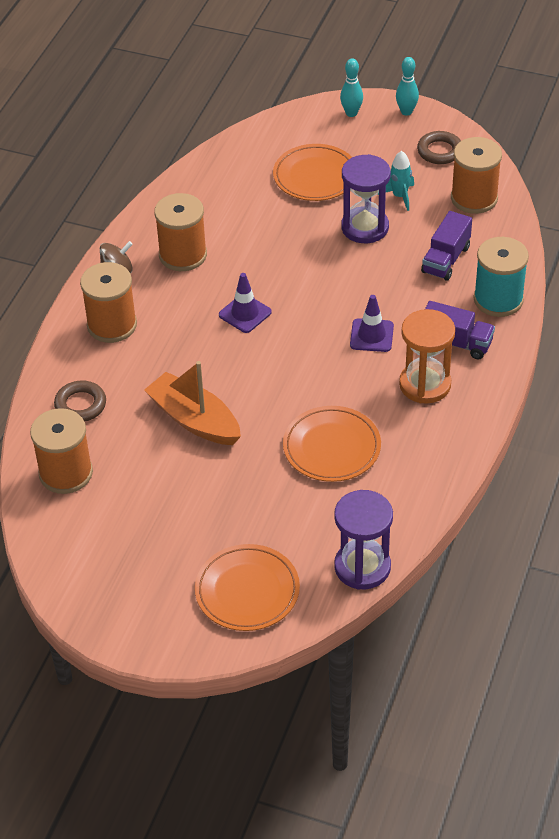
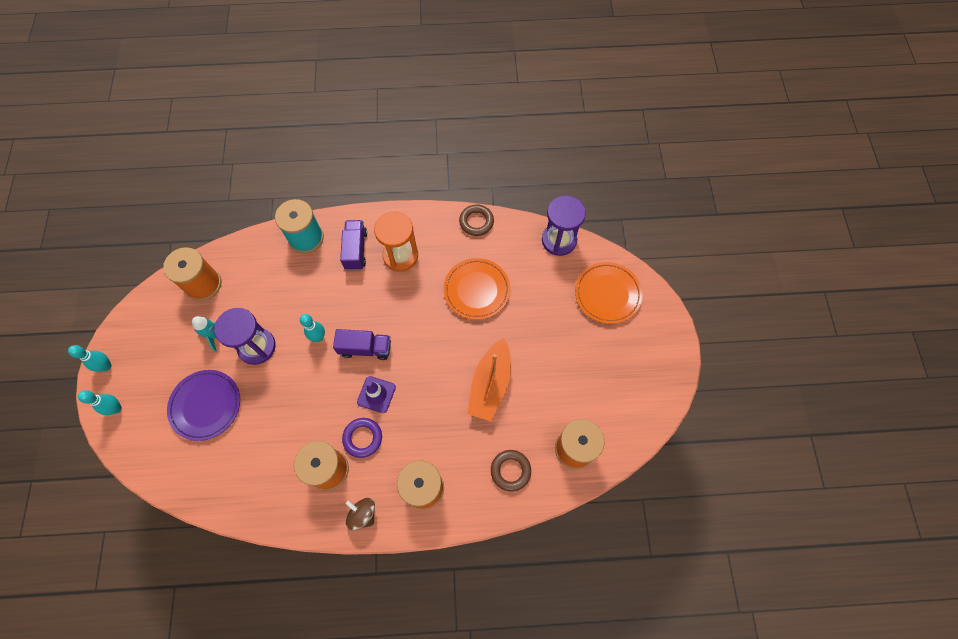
camera: 115 degrees left, 20 degrees up
(200, 290) = (363, 438): none -> purple ring
(315, 176) = (206, 405): orange plate -> purple plate
(348, 281) = (318, 337): none -> turquoise bowling pin
(371, 335) = (368, 302): purple traffic cone -> none
(439, 151) = (153, 325): brown ring -> brown ring (476, 222)
(446, 259) = (276, 282): purple truck -> purple truck (365, 348)

